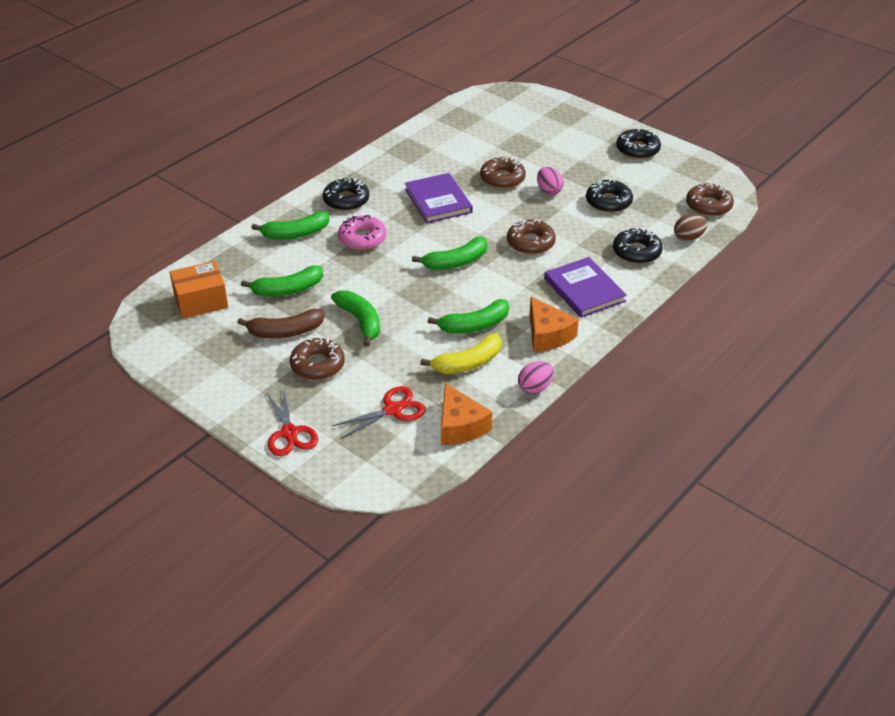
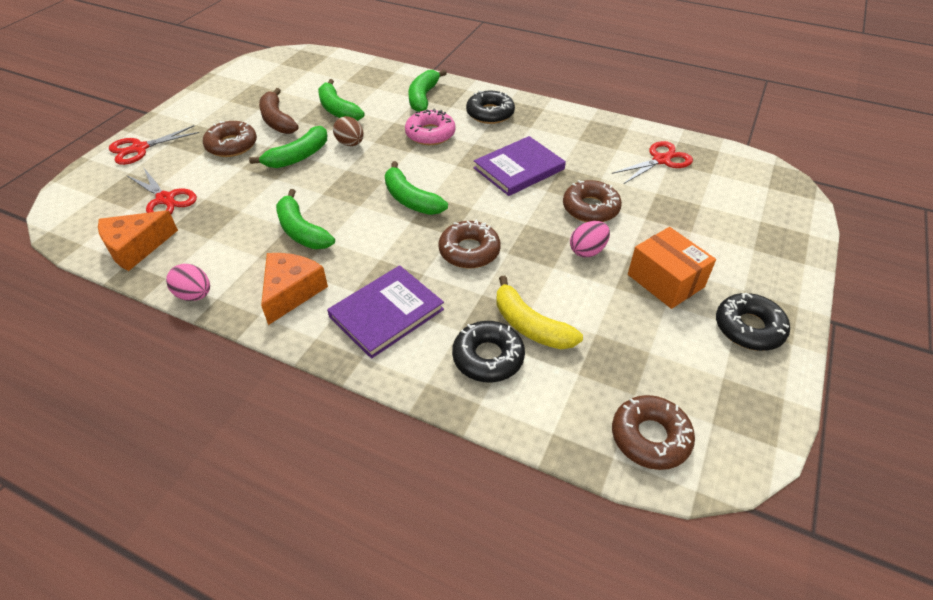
camera: 75 degrees right, 5 degrees up
(201, 301) = (313, 74): orange box -> orange box (665, 281)
(295, 234) = (423, 97): green banana -> green banana turned 45 degrees clockwise
(457, 133) = (661, 160): none -> red scissors
(468, 363) = (237, 236): yellow banana -> yellow banana (530, 326)
(547, 335) = (291, 292): orange cheese -> orange cheese turned 150 degrees clockwise
(608, 202) = (594, 312): black donut -> none
(688, 238) = (548, 417): brown egg -> brown egg (350, 143)

